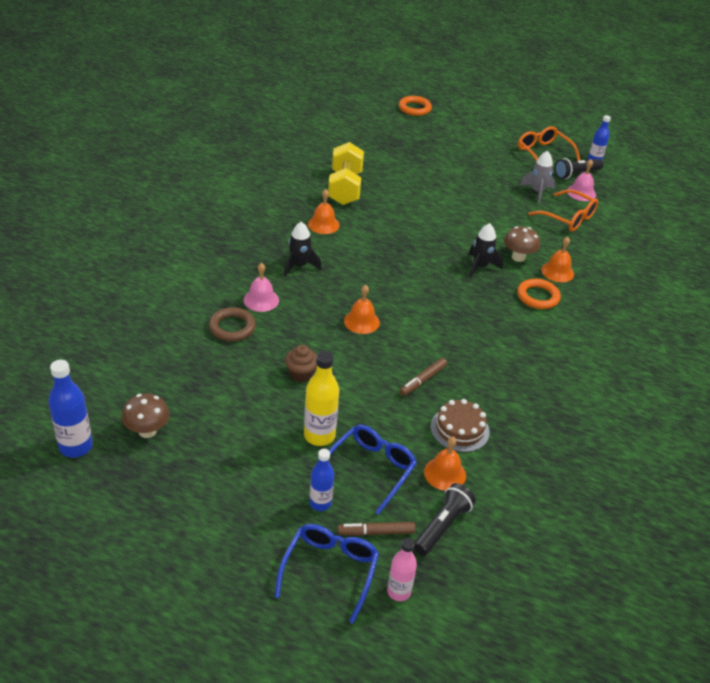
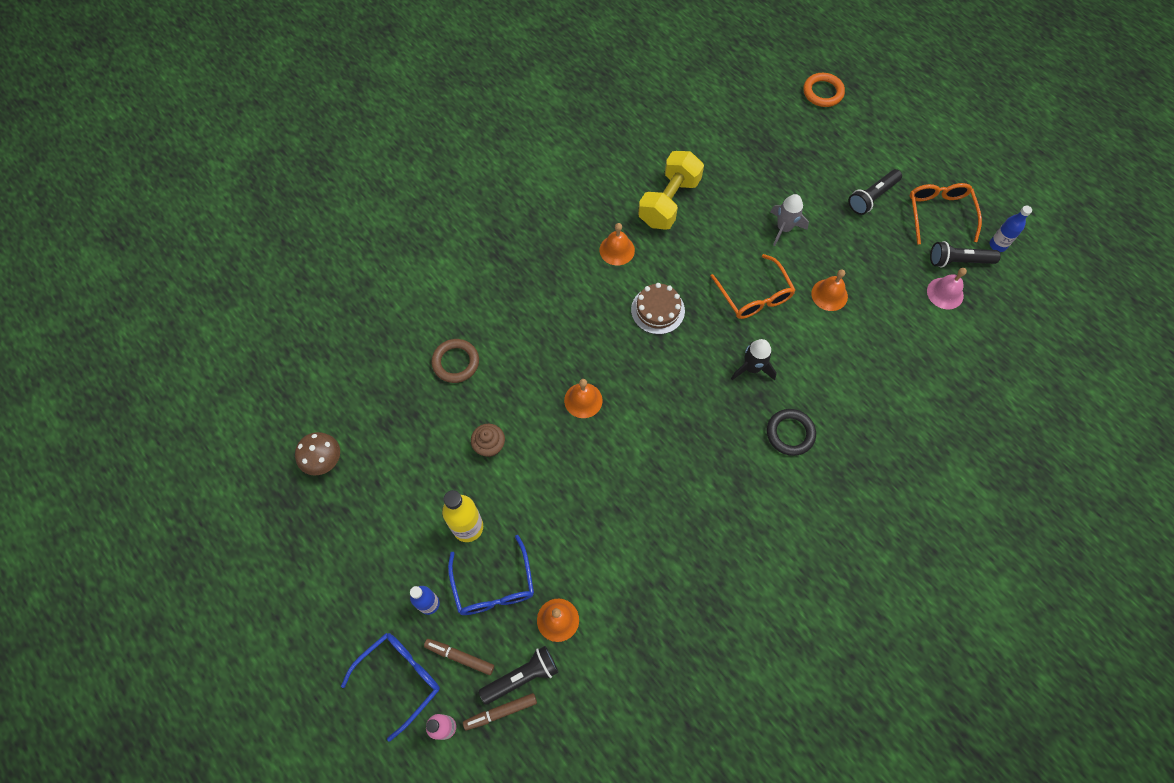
camera: 30 degrees right, 25 degrees up
(76, 447) = (260, 454): blue bottle -> none
(261, 300) = (500, 336): pink bell -> none
(299, 266) = (561, 302): black rocket -> none
(371, 469) = (493, 586): blue glasses -> blue glasses turned 105 degrees clockwise
(423, 380) = (601, 499): brown marker -> brown marker (500, 712)
(459, 429) = (602, 574): brown cake -> brown cake (657, 310)
(492, 154) = (872, 197): none -> black flashlight
(518, 257) = (803, 369): brown mushroom -> none
(537, 192) = (890, 275): grey rocket -> grey rocket (784, 228)
(538, 297) = (790, 433): orange ring -> black ring
(557, 272) = (836, 405): orange bell -> orange bell (829, 295)
(568, 218) = (902, 328): orange glasses -> orange glasses (754, 296)

